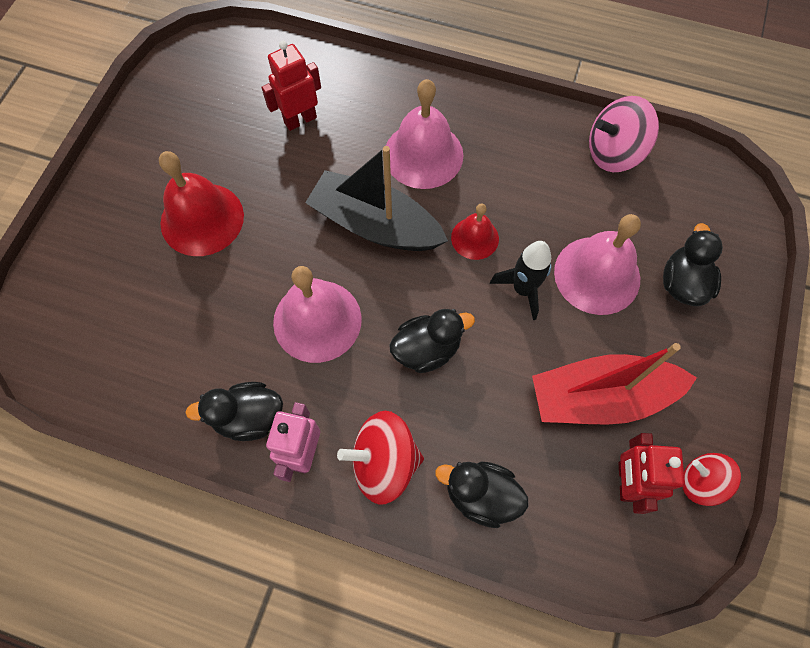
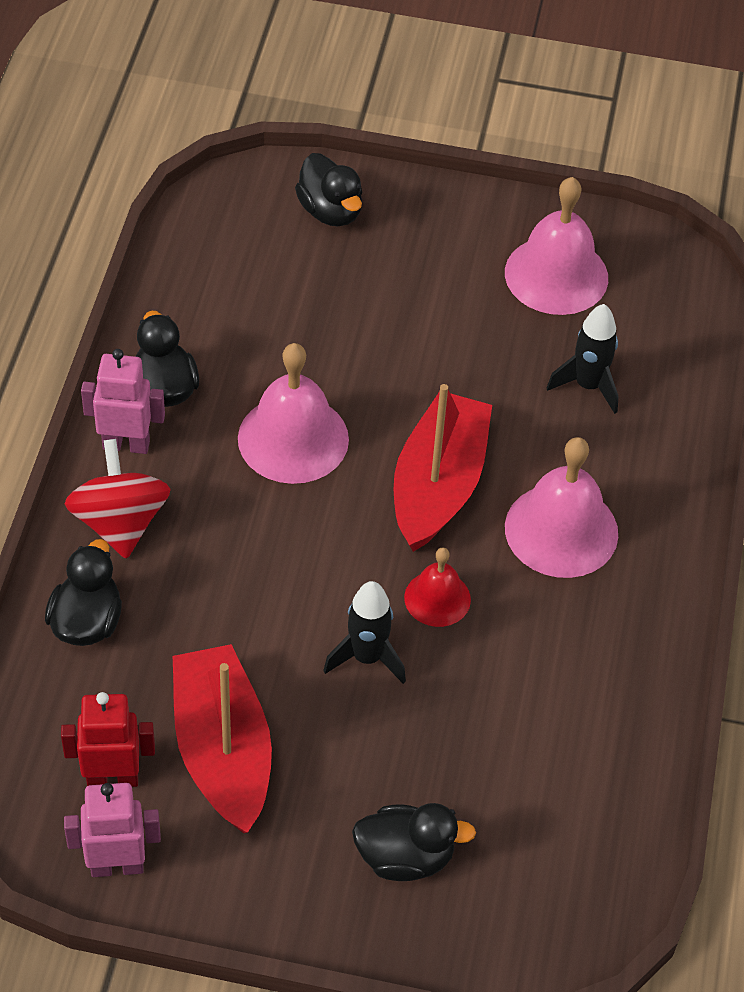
camera: 80 degrees right, 15 degrees down
(202, 219) = (416, 306): red bell -> none
(300, 120) = (588, 386): red robot -> black rocket
(375, 225) = (438, 485): black boat -> red boat
(427, 349) = (268, 555): black duck -> black duck (330, 211)
(597, 275) = (402, 747): pink bell -> pink bell (556, 275)
(613, 153) = (616, 770): pink spinning top -> none
(700, 482) = (117, 866): red spinning top -> pink robot

